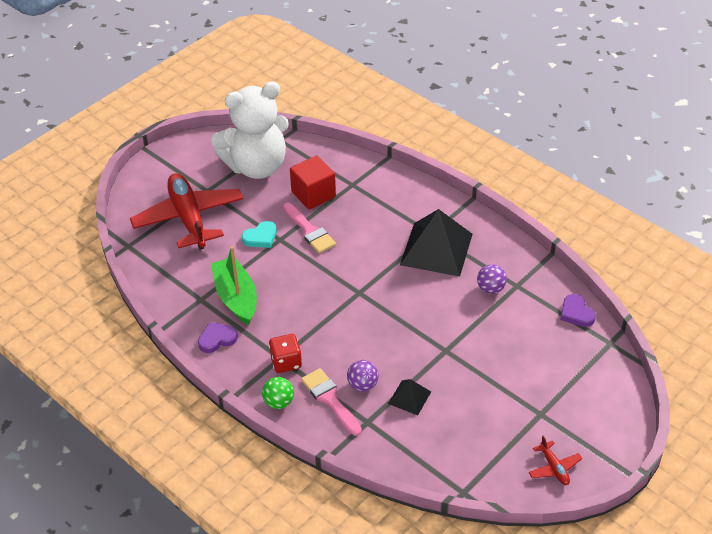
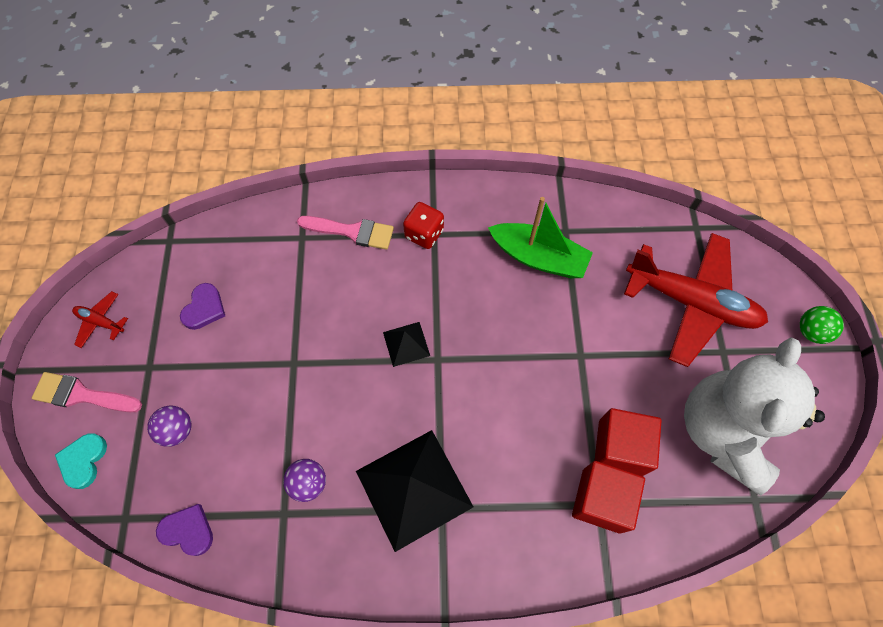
camera: 135 degrees right, 20 degrees up
(217, 339) = (505, 207): purple heart -> purple heart (204, 308)
(260, 237) = (600, 341): turquoise heart -> turquoise heart (83, 460)
(279, 402) = (391, 197): green ball -> green ball (811, 331)
(309, 231) = (565, 392): pink brush -> pink brush (82, 395)
(349, 184) = (601, 500): none -> red cube
(362, 385) = (337, 266): purple ball -> purple ball (177, 430)
(409, 397) = (285, 287): black pyramid -> black pyramid (406, 343)

